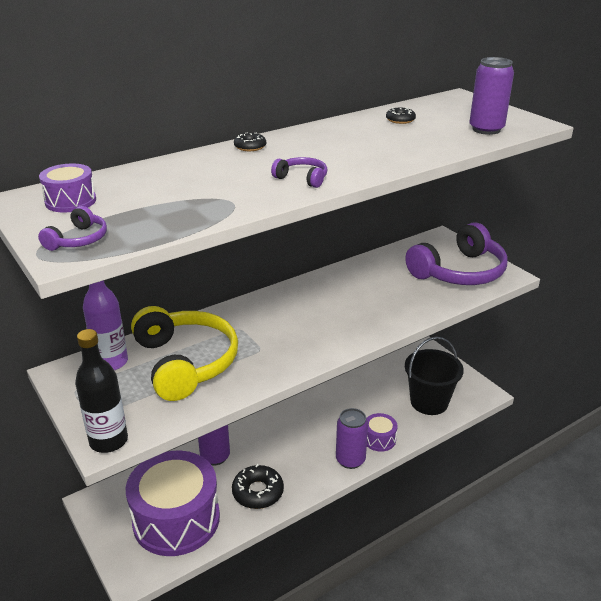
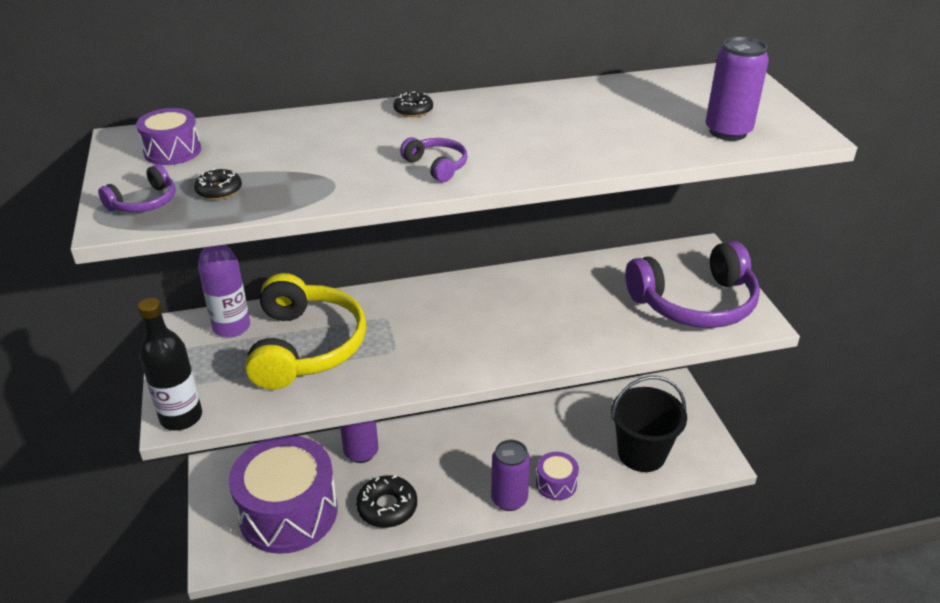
camera: 20 degrees right, 5 degrees up
(400, 120) = (626, 99): black donut -> black donut (219, 190)

